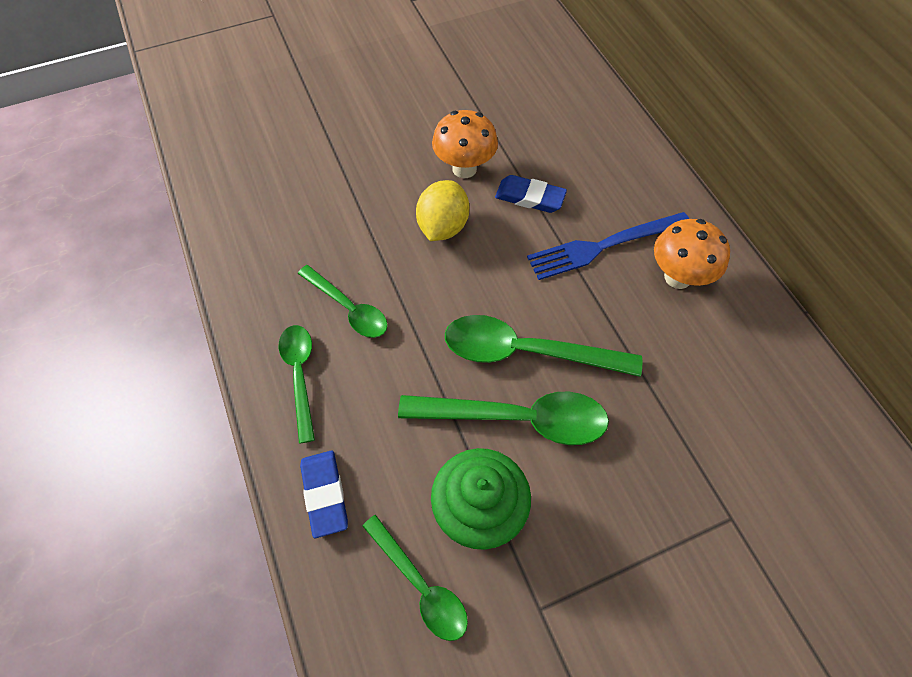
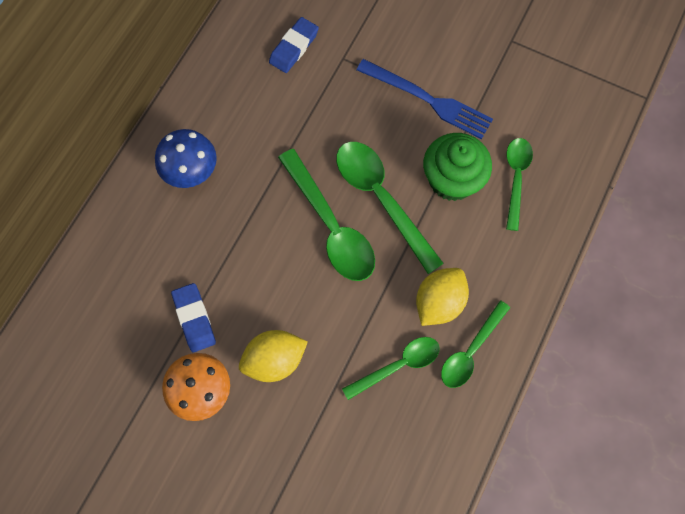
camera: 130 degrees left, 10 degrees up
(324, 494) = (521, 267): blue eraser -> blue eraser (294, 47)
(348, 308) = (398, 365): green spoon -> green spoon turned 60 degrees clockwise
(367, 385) = (439, 302): none -> yellow lemon
(604, 245) = (201, 236): blue fork -> blue fork (427, 100)
(677, 277) = (192, 173): orange mushroom -> blue mushroom

